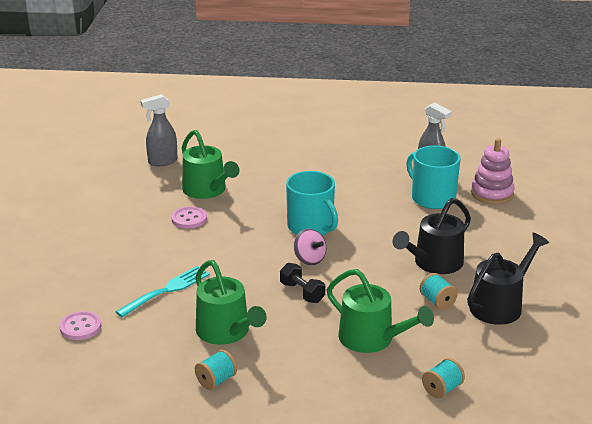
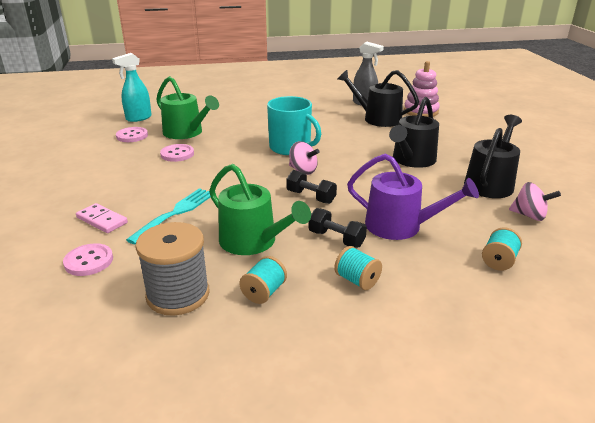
camera: 15 degrees left, 0 degrees up
(99, 287) = (102, 220): none -> pink domino
(145, 370) = (178, 294): none -> grey spool
(149, 187) = (132, 136): none -> pink button
(162, 162) = (138, 118): grey spray bottle -> turquoise spray bottle
(303, 342) = (336, 239): none -> black dumbbell
(372, 339) = (400, 226): green watering can -> purple watering can
(432, 198) = (377, 118): turquoise mug -> black watering can
(437, 301) = (436, 187): turquoise spool -> turquoise spool (357, 280)
(511, 349) = (529, 215): none -> pink spinning top

